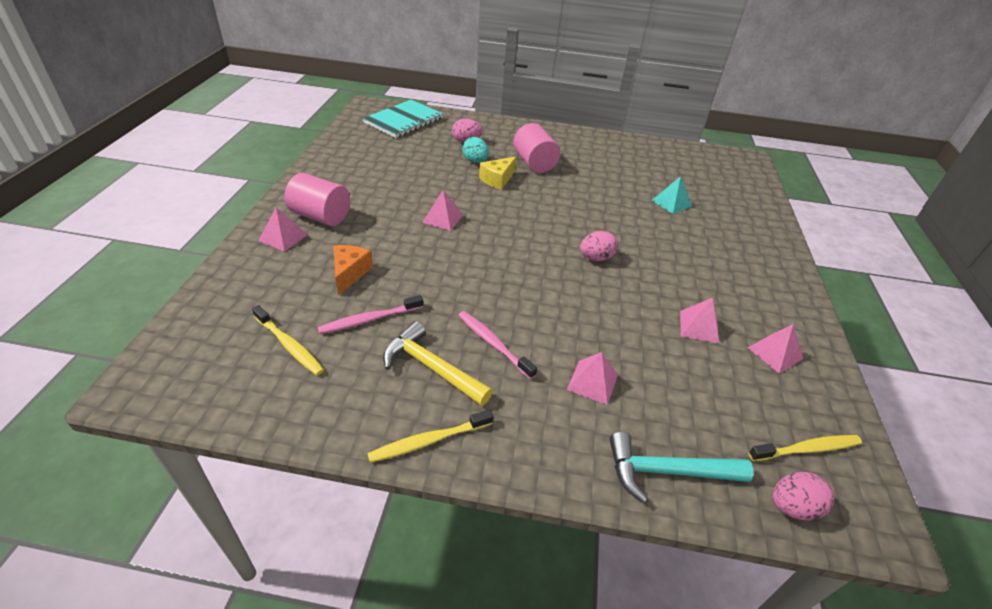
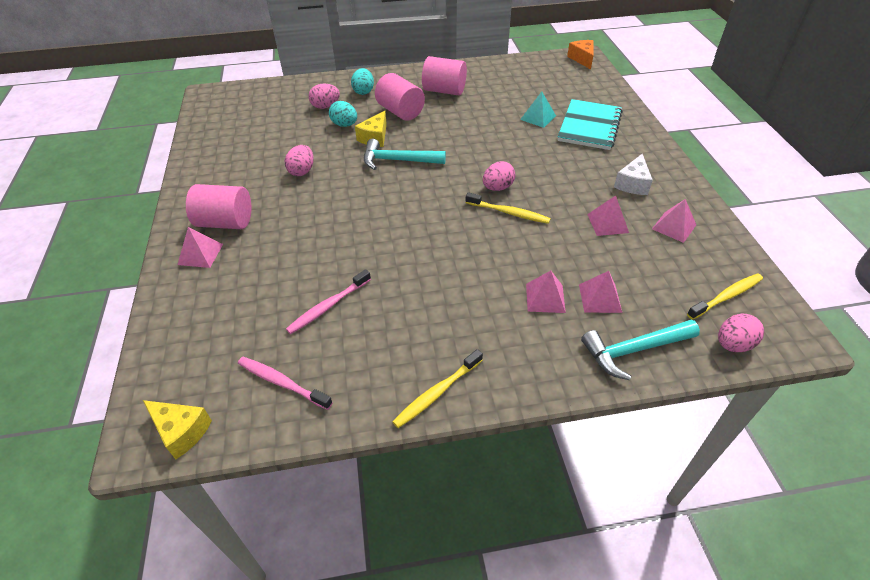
camera: 15 degrees left, 5 degrees up
(172, 391) = (181, 431): none -> yellow cheese
(289, 345) = (268, 353): yellow toothbrush -> yellow toothbrush (509, 213)
(349, 273) = (285, 269): orange cheese -> orange cheese (582, 59)
(404, 120) = (252, 101): turquoise notebook -> turquoise notebook (589, 126)
(414, 191) = (302, 171): none -> pink egg
(431, 367) = (406, 330): yellow hammer -> none
(443, 218) = (344, 190): pink pyramid -> pink pyramid (600, 298)
(493, 344) = (448, 292): pink toothbrush -> pink toothbrush (282, 382)
(508, 137) = (363, 91): none -> turquoise egg
(508, 206) = (398, 161): none -> turquoise hammer
(587, 155) = (444, 91): none -> pink cylinder
(746, 295) = (632, 184): none -> white cheese

